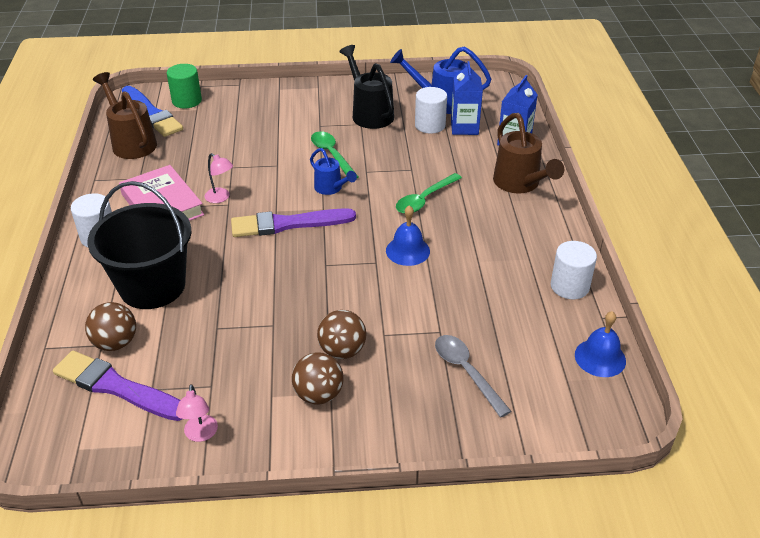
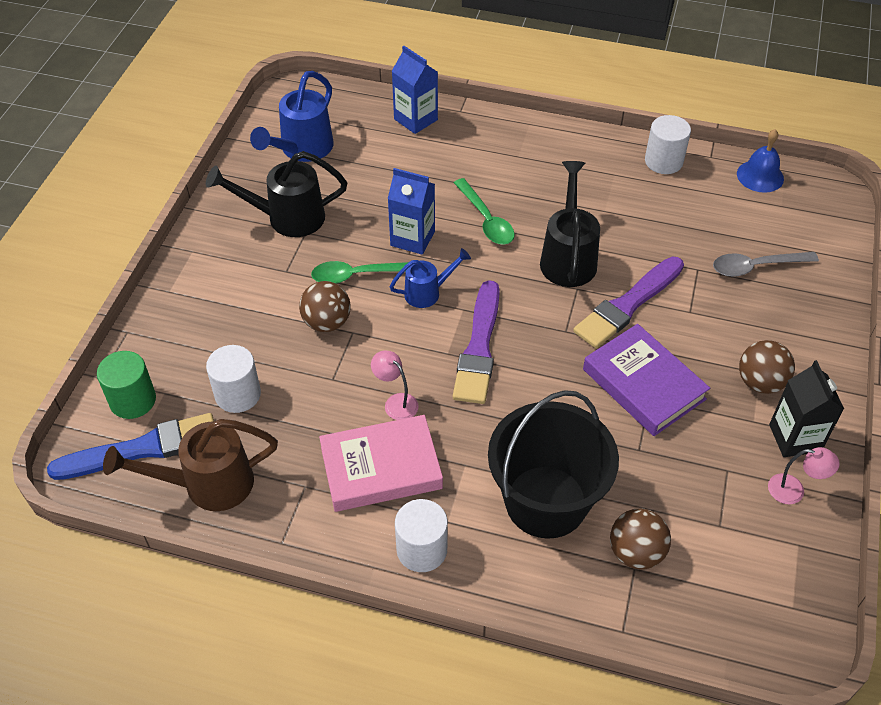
camera: 70 degrees left, 10 degrees up
(117, 387) = (709, 559): purple brush -> purple brush (628, 305)
(221, 198) = (396, 402): pink lamp -> pink lamp turned 105 degrees counterclockwise
(261, 428) = (794, 438): none -> black carton
(286, 319) = (643, 384): none -> purple book
(342, 350) = (704, 349): brown ball -> brown ball (327, 322)
(407, 250) = (568, 258): blue bell -> black watering can
(430, 125) = (345, 174): white cylinder -> white cylinder (238, 394)
(464, 127) = (366, 148): blue carton -> blue carton (412, 238)
(519, 184) = (493, 140): brown watering can -> none

